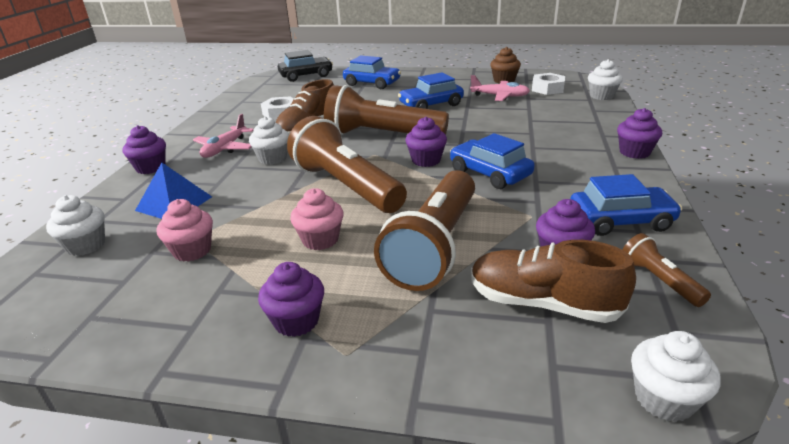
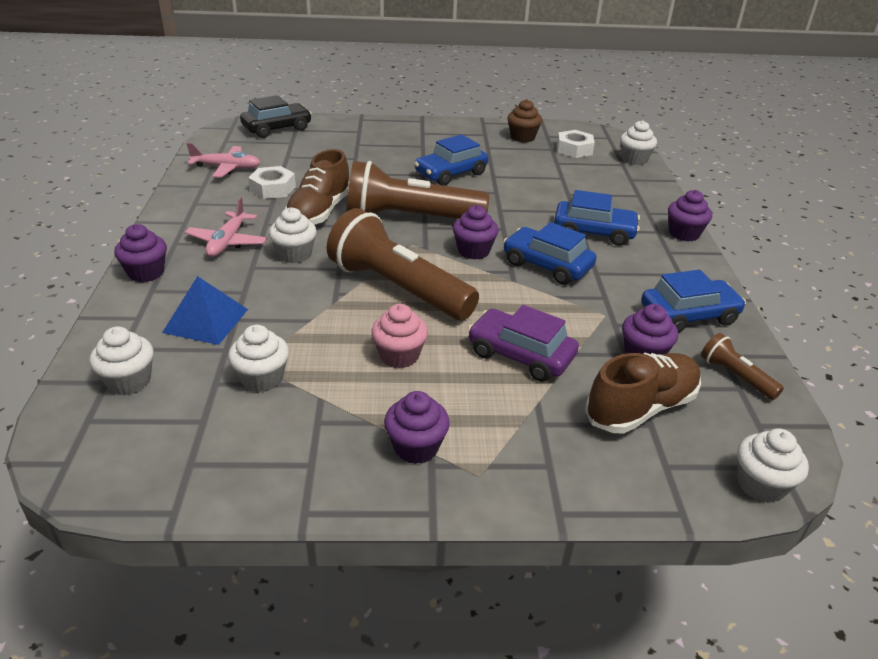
camera: 15 degrees left, 5 degrees up
(192, 250) = (262, 378): pink cupcake -> white cupcake
(372, 83) = (367, 141): blue car -> blue car (594, 232)
(434, 246) = (520, 355): brown flashlight -> purple car
(500, 96) = (525, 160): pink plane -> pink plane (227, 168)
(542, 303) = (641, 408): brown shoe -> brown shoe turned 135 degrees clockwise

